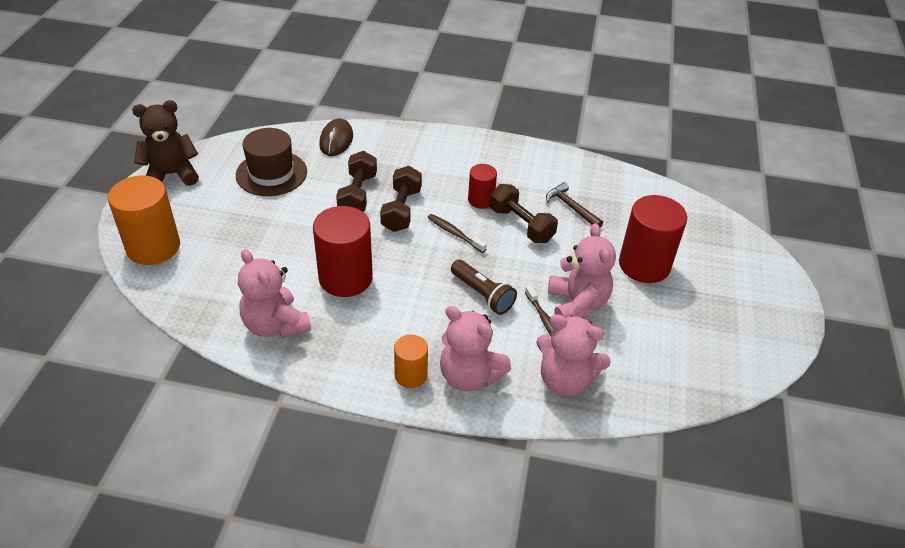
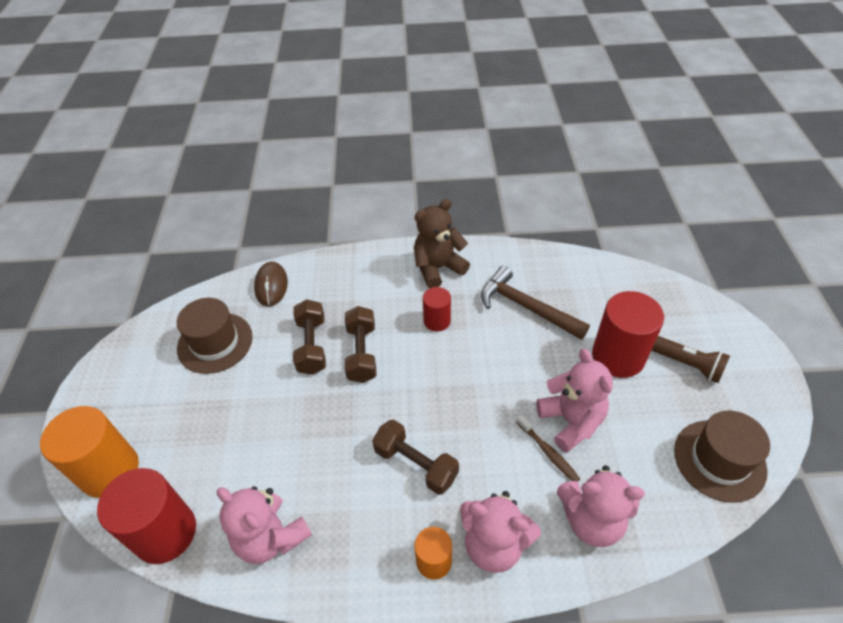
camera: 10 degrees left, 5 degrees up
(171, 174) = (107, 371): brown teddy bear -> brown teddy bear (438, 268)
(345, 278) = (329, 454): red cylinder -> red cylinder (165, 532)
(454, 233) = (423, 368): brown toothbrush -> none
(482, 295) = (475, 436): brown flashlight -> brown flashlight (687, 364)
(521, 225) = (485, 340): brown dumbbell -> brown dumbbell (416, 464)
(571, 207) = (526, 307): brown hammer -> brown hammer, size x1.65
(707, 365) = (719, 460): none -> brown hat

